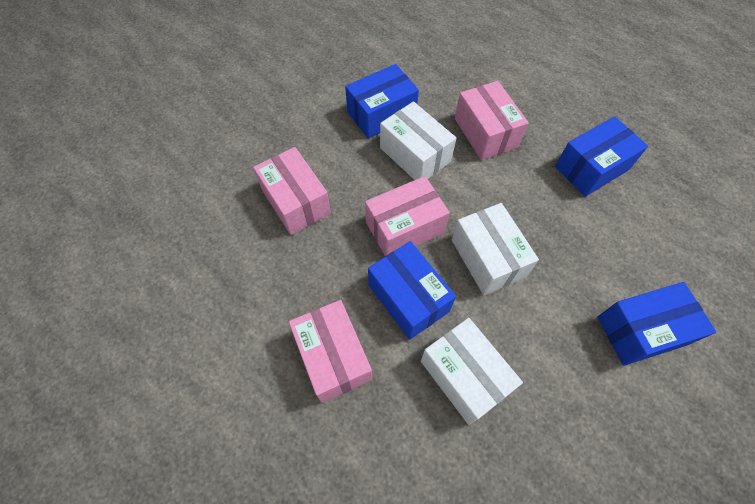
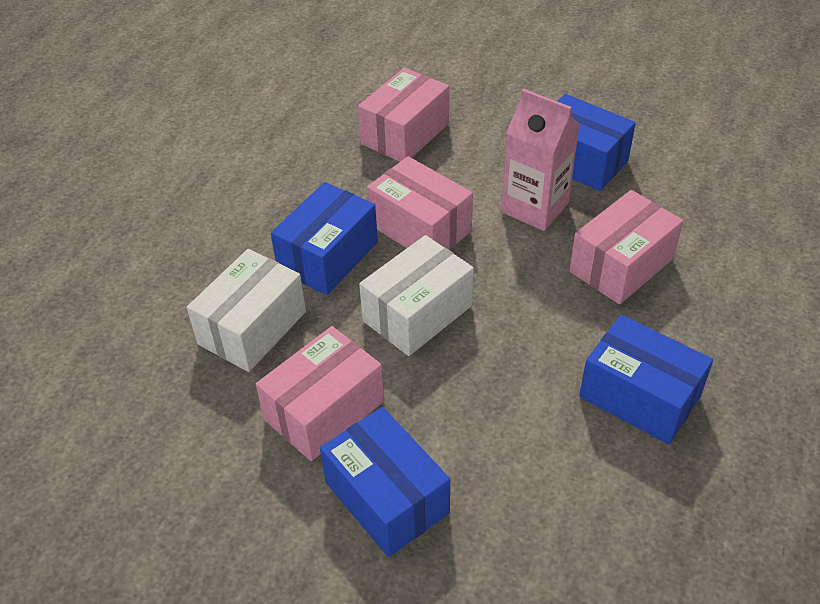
camera: 70 degrees right, 15 degrees down
(333, 357) = (234, 218): pink box -> pink box (324, 410)
(415, 155) = (535, 207): white box -> pink carton

